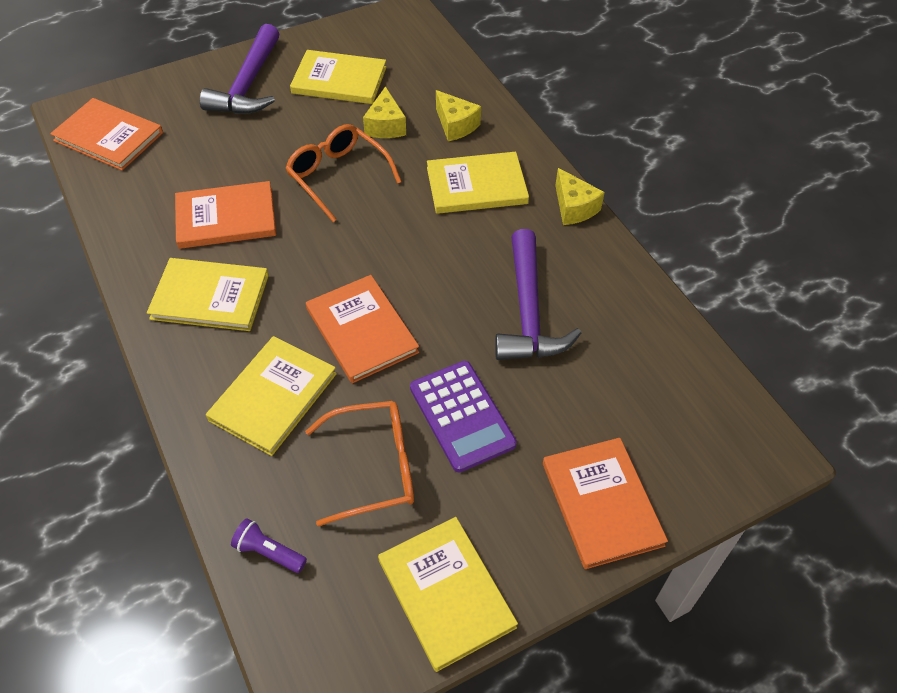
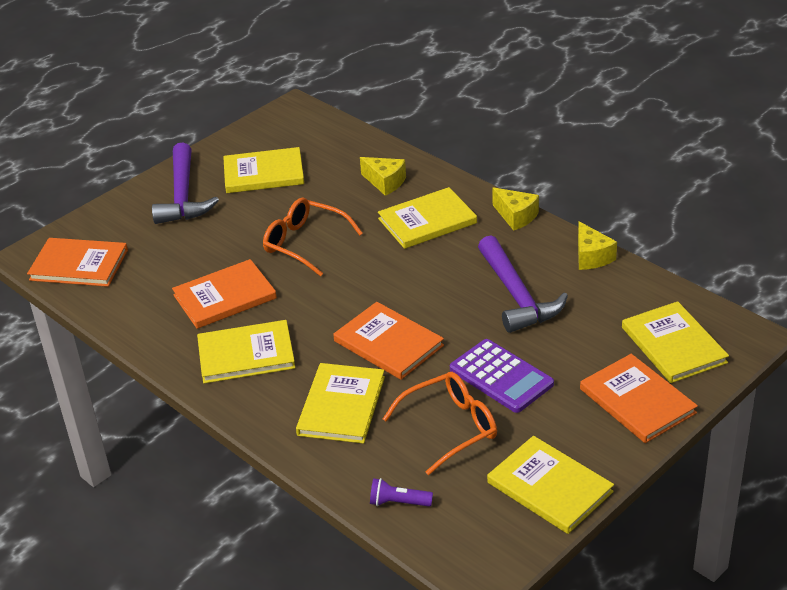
camera: 15 degrees left, 15 degrees down
(385, 126) = (324, 197): yellow cheese -> yellow cheese (591, 257)
(678, 437) = (673, 345): none -> yellow book

